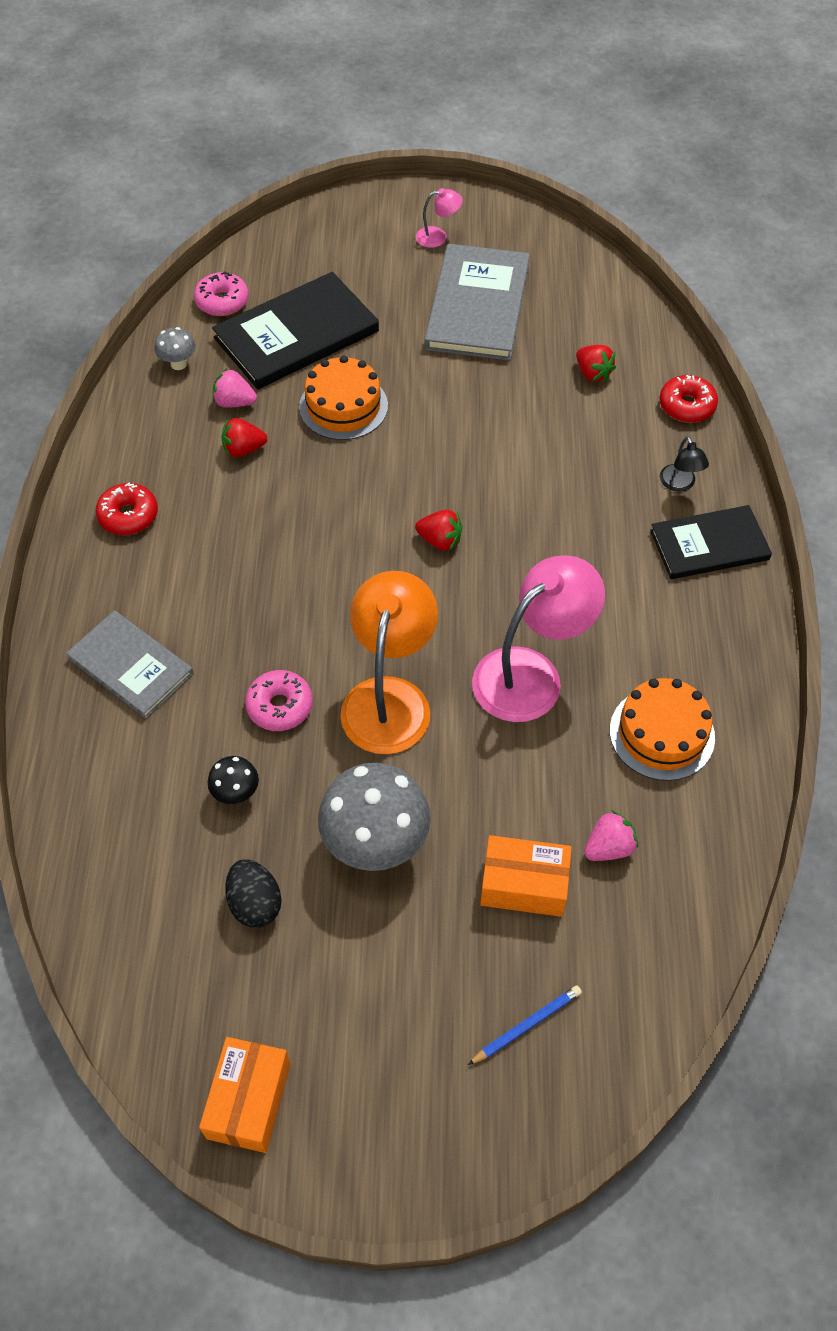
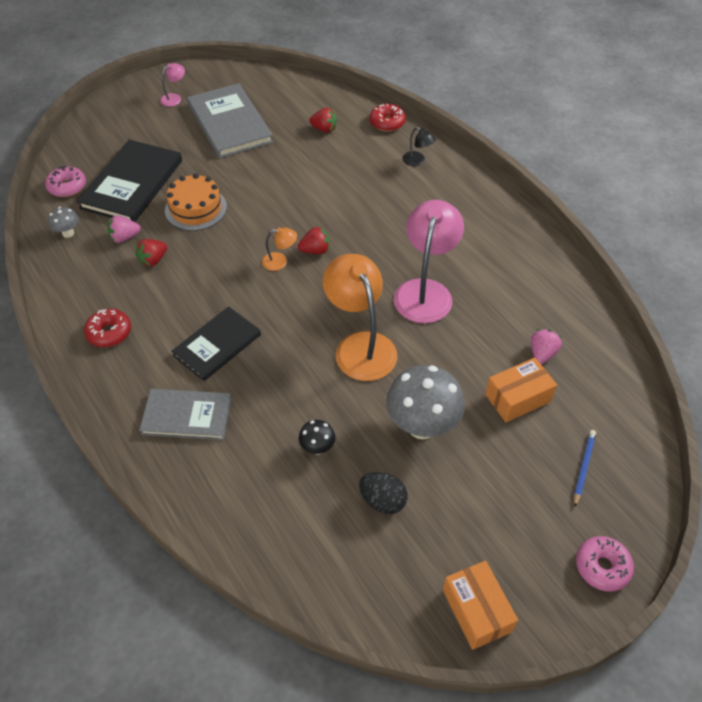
camera: 35 degrees left, 5 degrees down
(280, 706) = (301, 386): pink donut -> pink donut (602, 567)
(385, 532) = (280, 261): none -> orange lamp
(662, 733) = (517, 284): orange cake -> none
(709, 545) = (458, 182): black book -> black book (217, 345)

